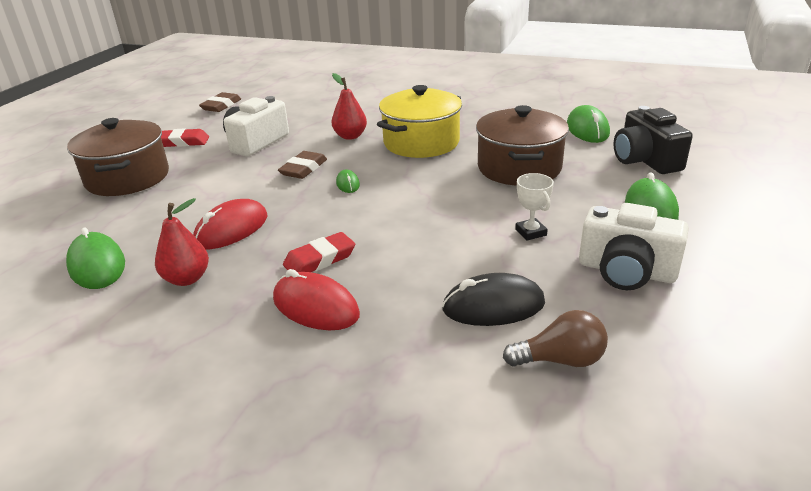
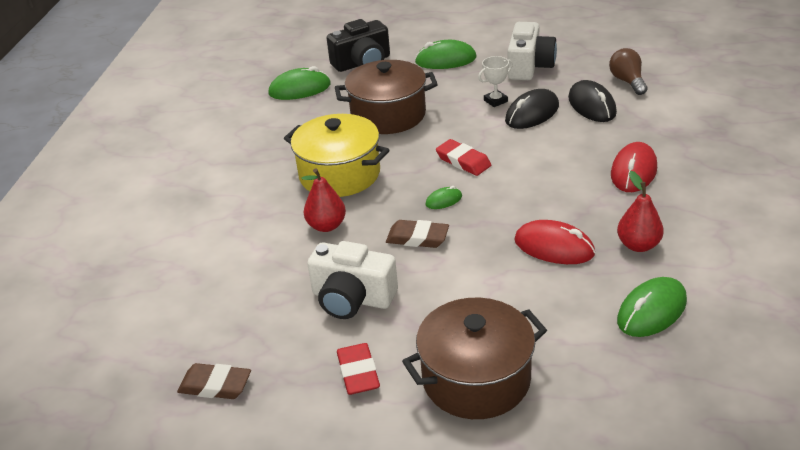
camera: 100 degrees left, 5 degrees up
(320, 259) = (576, 184): red eraser -> red eraser (463, 161)
(489, 254) = (532, 113): none -> black mouse

